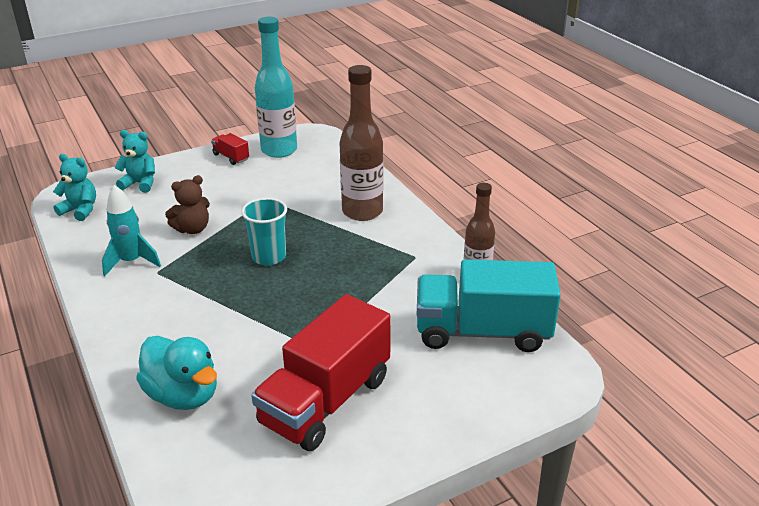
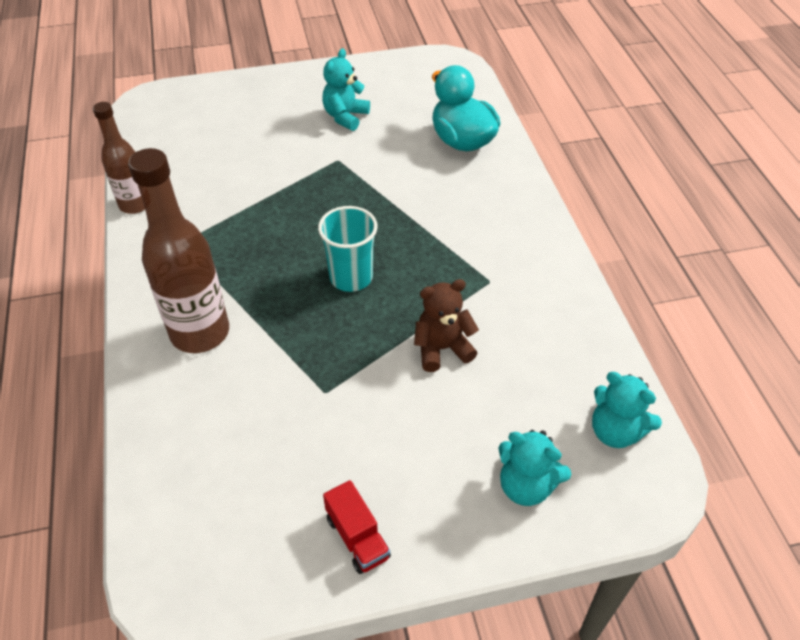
camera: 165 degrees left, 15 degrees up
(131, 262) = (522, 304): turquoise rocket -> none
(279, 150) = (262, 539): turquoise bottle -> none
(326, 401) = (345, 117): red truck -> turquoise teddy bear
(482, 332) = (179, 146): turquoise truck -> none

